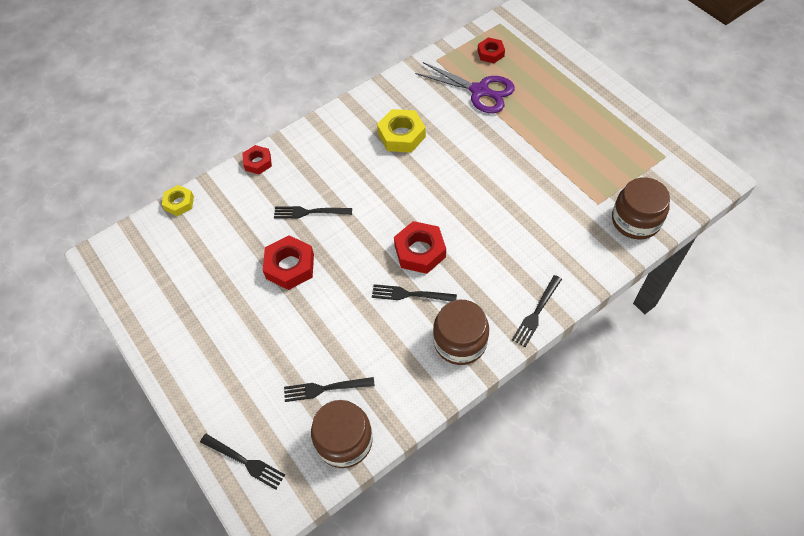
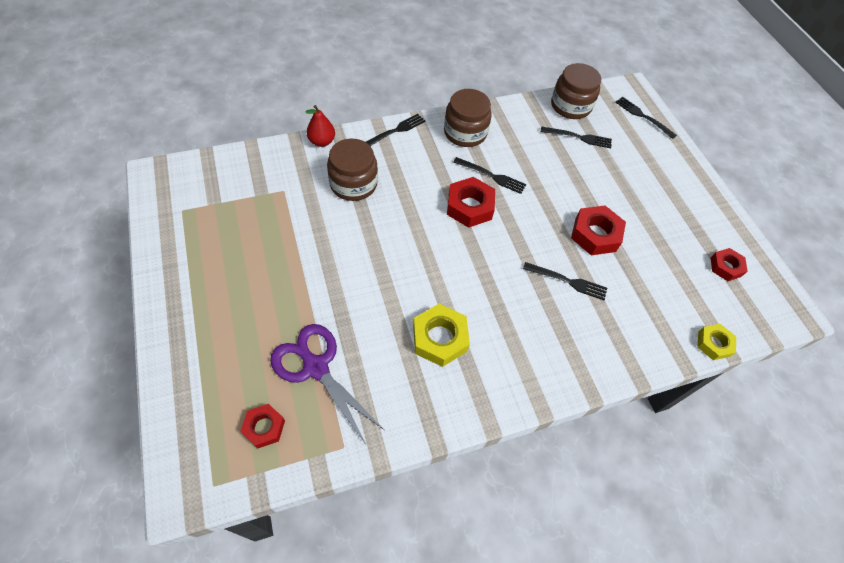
camera: 170 degrees left, 0 degrees up
(258, 162) = (620, 365): red nut -> red nut (725, 267)
(602, 269) = (322, 141): none -> red pear
(635, 220) = (263, 166): brown jar -> brown jar (353, 184)

